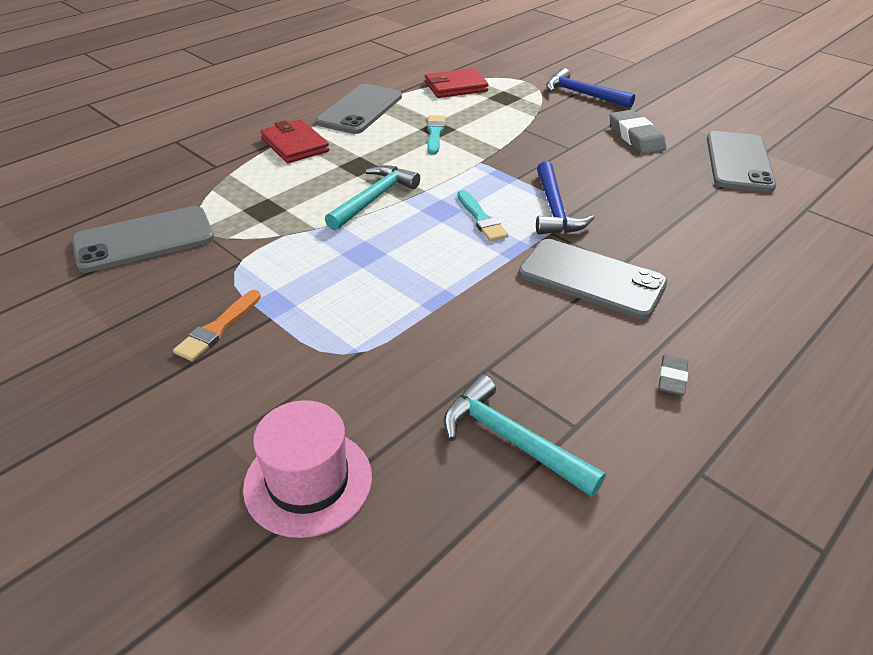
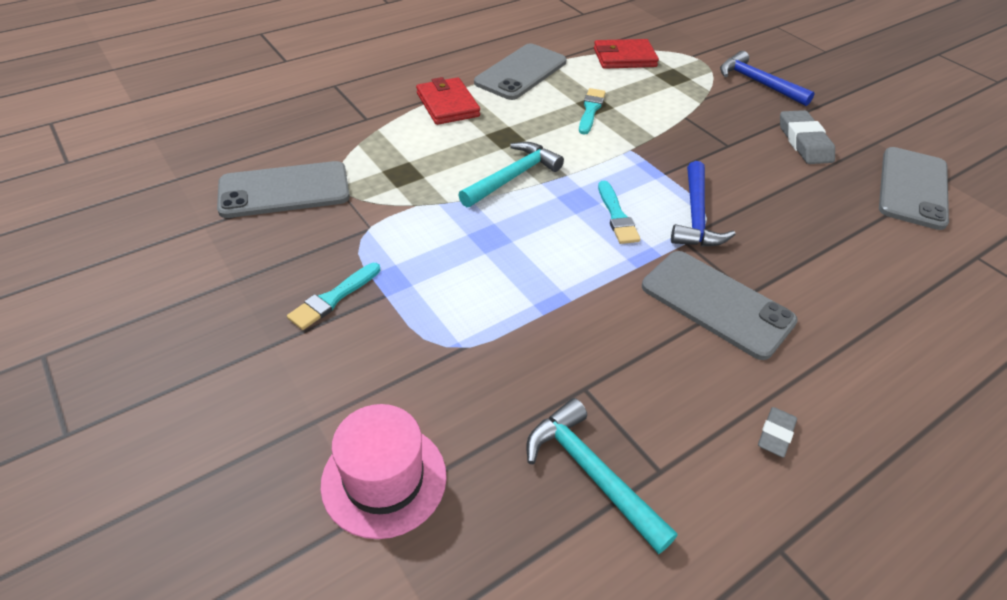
camera: 10 degrees right, 5 degrees up
(218, 328) = (333, 298): orange brush -> turquoise brush

